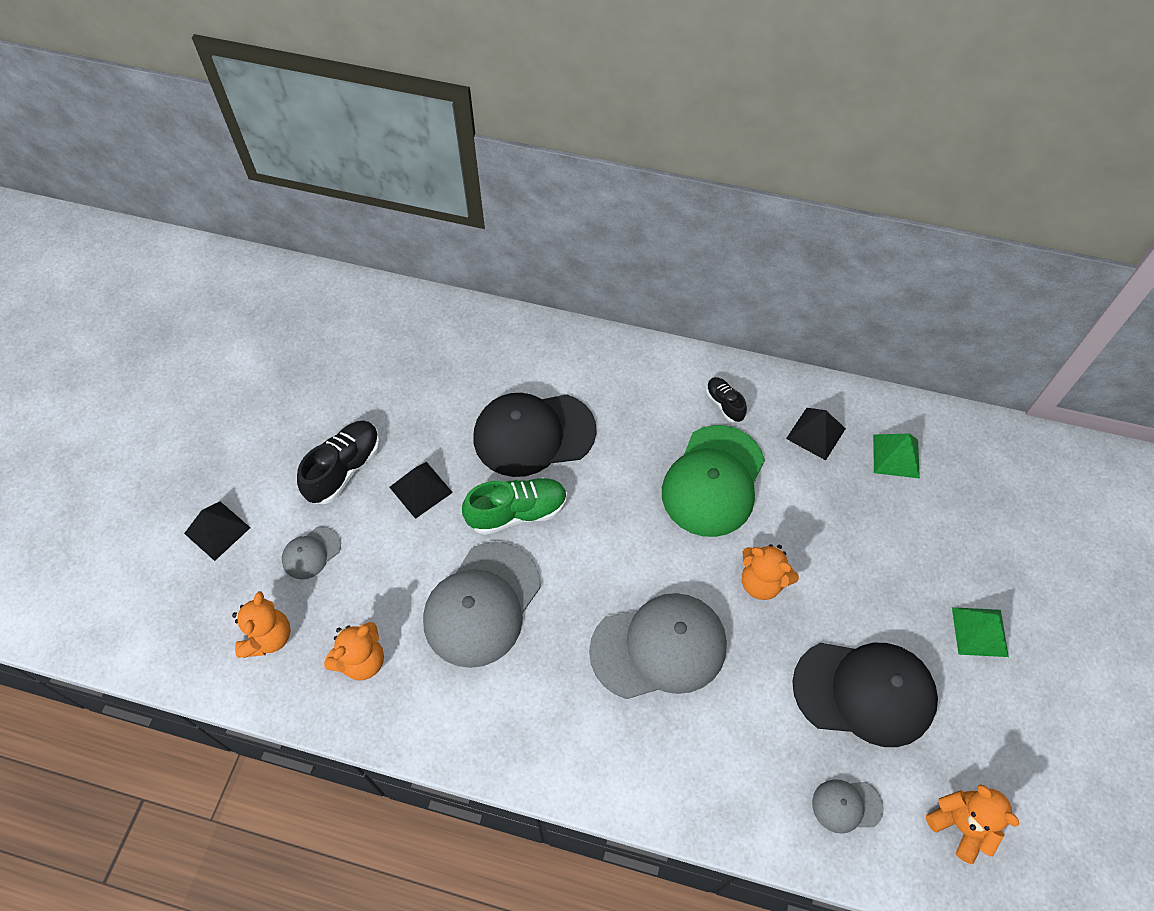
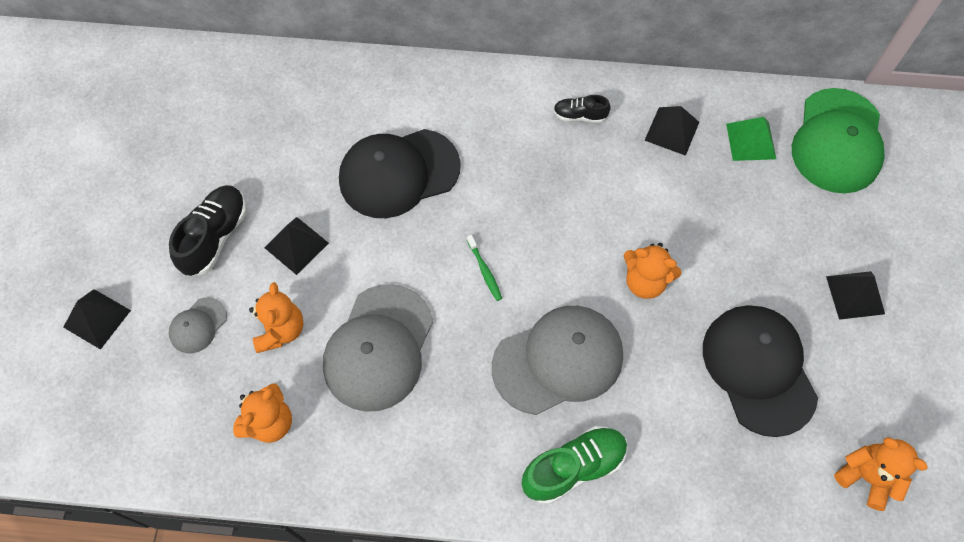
camera: 10 degrees left, 5 degrees up
(268, 637) = (170, 416): orange teddy bear -> orange teddy bear (280, 330)
(517, 512) = (397, 252): green shoe -> green shoe (573, 468)
(601, 545) = (485, 271): none -> green toothbrush
(713, 481) = (582, 192): green cap -> green cap (837, 141)
(724, 404) = (580, 115): black shoe -> black shoe turned 45 degrees counterclockwise
(846, 805) = (759, 478): grey cap -> none
(864, 692) = (759, 369): black cap -> black cap turned 105 degrees counterclockwise
(979, 631) = (855, 295): green pyramid -> black pyramid

